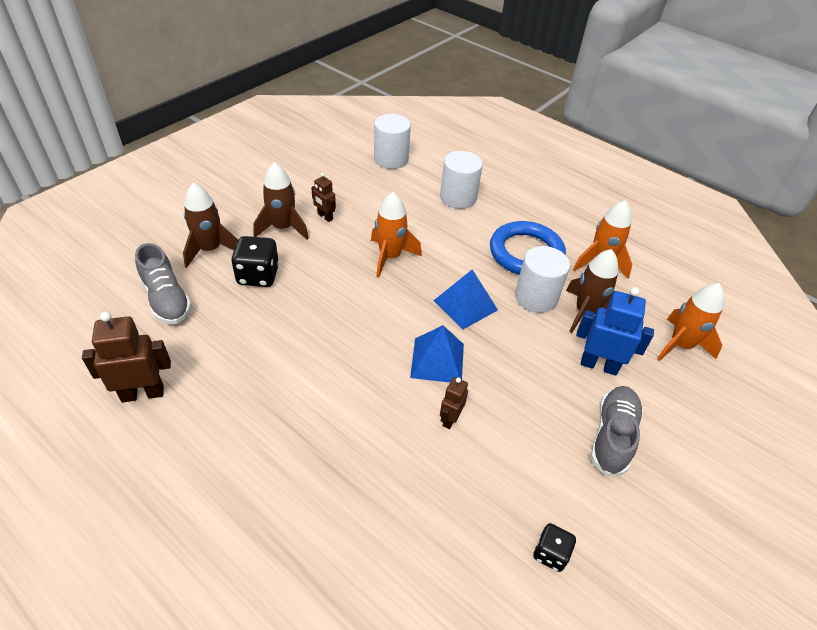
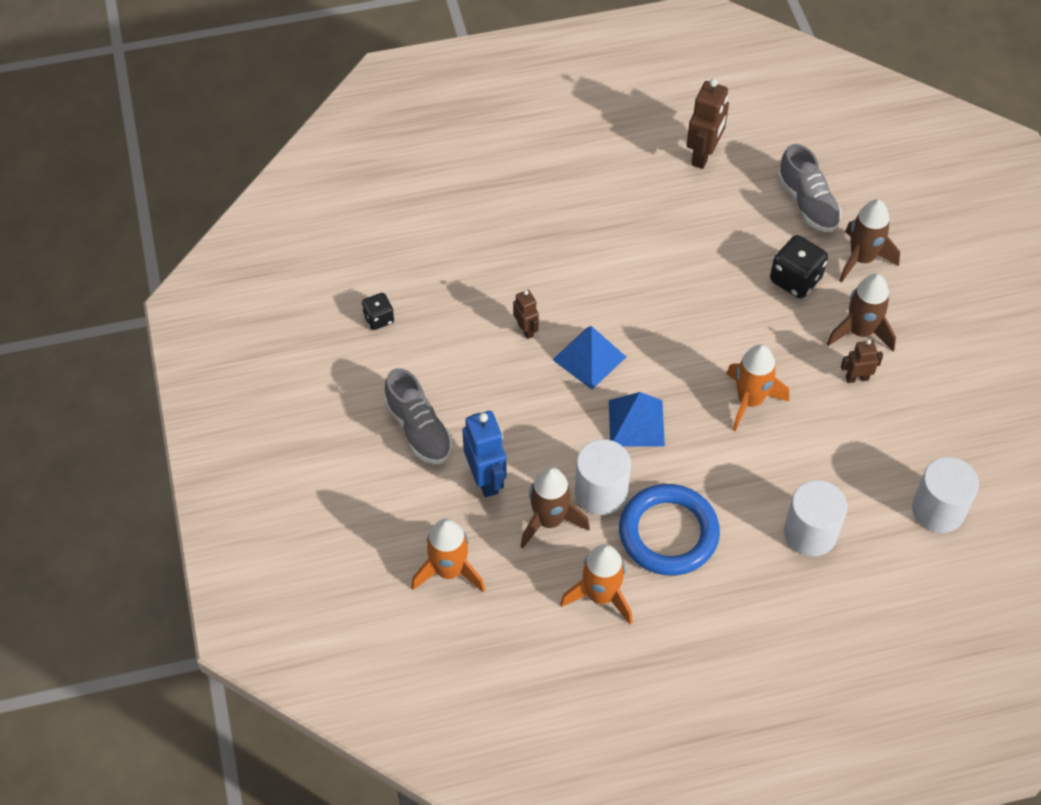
camera: 130 degrees right, 10 degrees up
(167, 299) = (807, 203): grey shoe -> grey shoe turned 120 degrees counterclockwise
(599, 365) = (486, 479): blue robot -> blue robot turned 75 degrees counterclockwise

